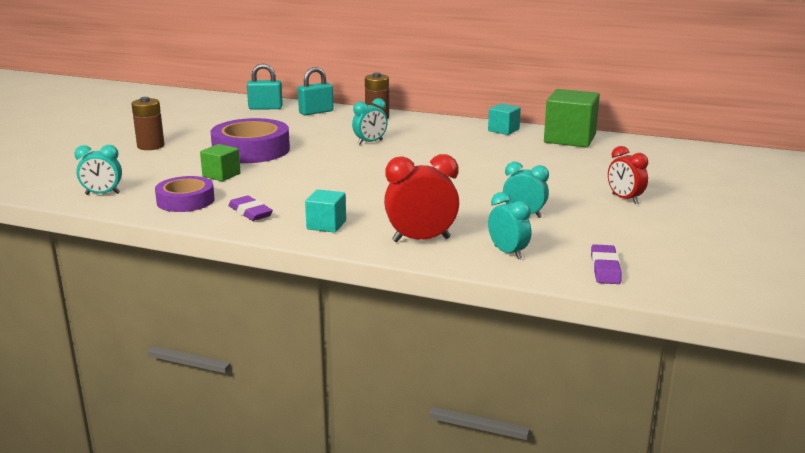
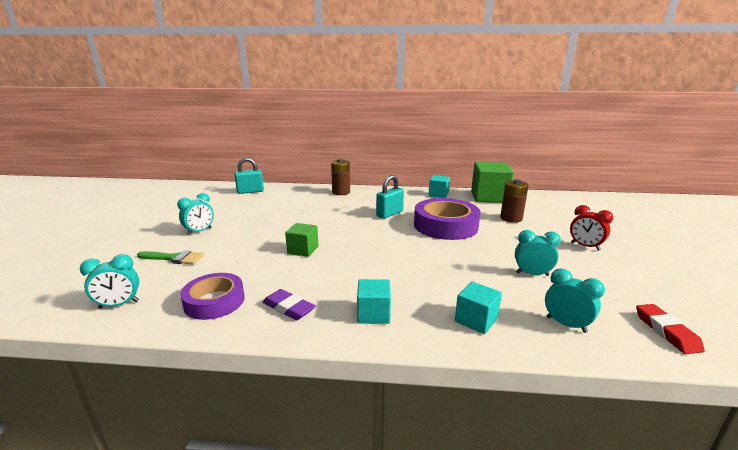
camera: 15 degrees left, 0 degrees up
(150, 146) = (161, 237): brown battery -> brown battery (511, 218)
(159, 165) = (174, 258): none -> green brush
(221, 175) = (240, 263): green cube -> green cube (303, 250)
(251, 150) = (256, 232): purple tape -> purple tape (445, 225)
(316, 112) = (292, 191): turquoise padlock -> turquoise padlock (389, 214)
(370, 142) = (350, 214): turquoise clock -> turquoise clock (199, 231)
(421, 240) = (476, 320): red clock -> turquoise cube
(605, 268) = (666, 331): purple eraser -> red eraser

